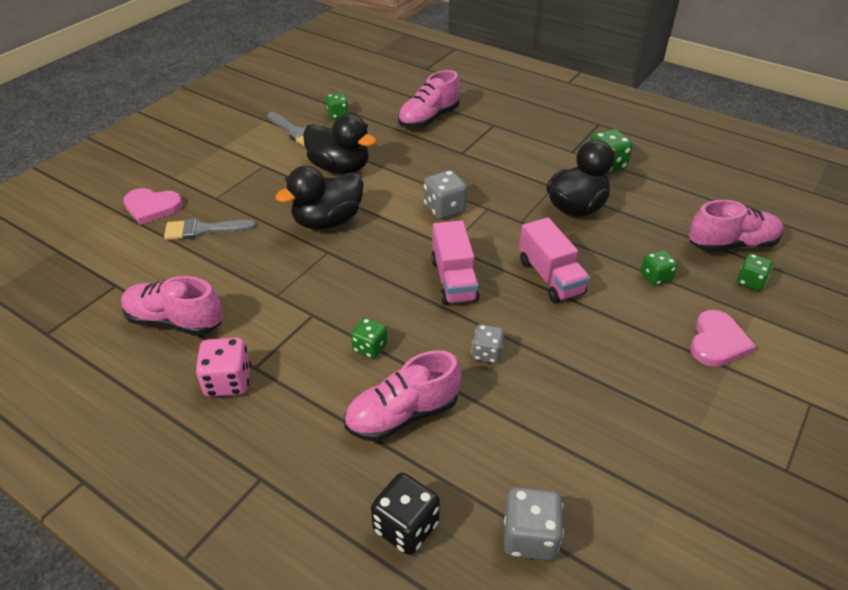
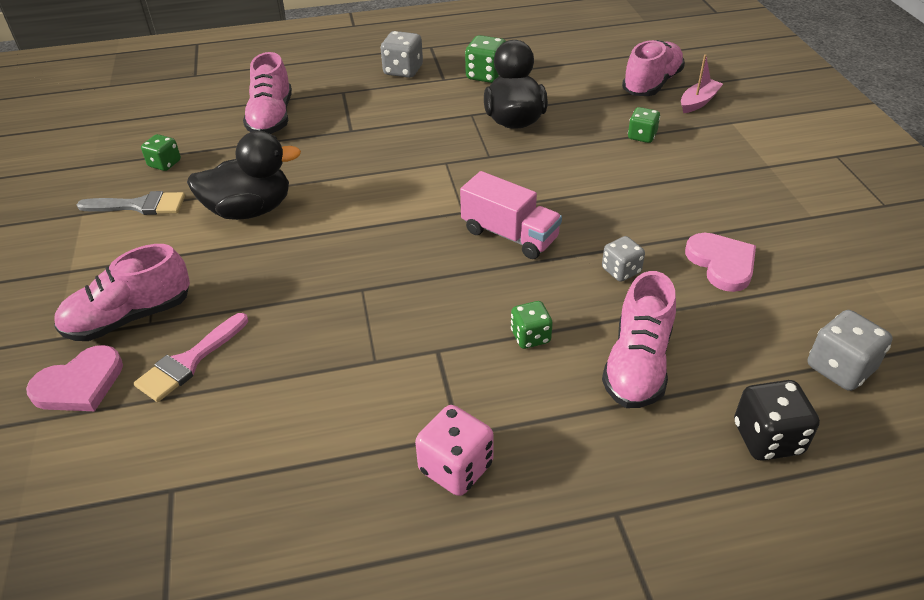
camera: 45 degrees left, 0 degrees up
(175, 321) = (308, 464): pink shoe -> pink shoe (129, 317)
(203, 230) = (189, 361): grey brush -> pink brush
(327, 221) = (317, 263): black duck -> none
(444, 209) = (411, 185): grey dice -> grey dice (403, 70)
(550, 277) = (576, 183): pink truck -> none
(717, 342) = (740, 154): pink heart -> pink heart (721, 263)
(750, 281) = (698, 102): green dice -> pink boat

